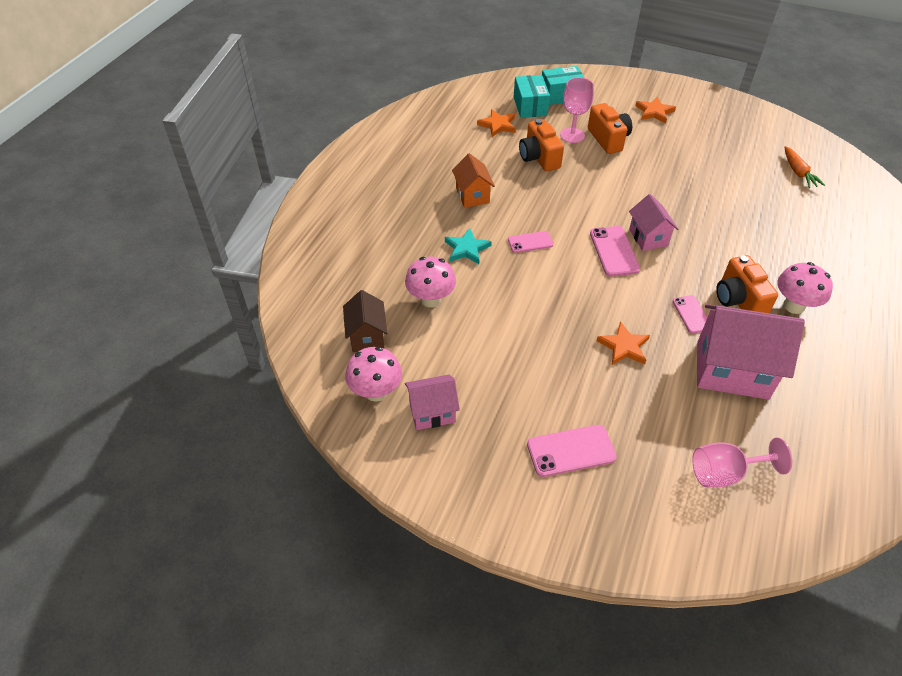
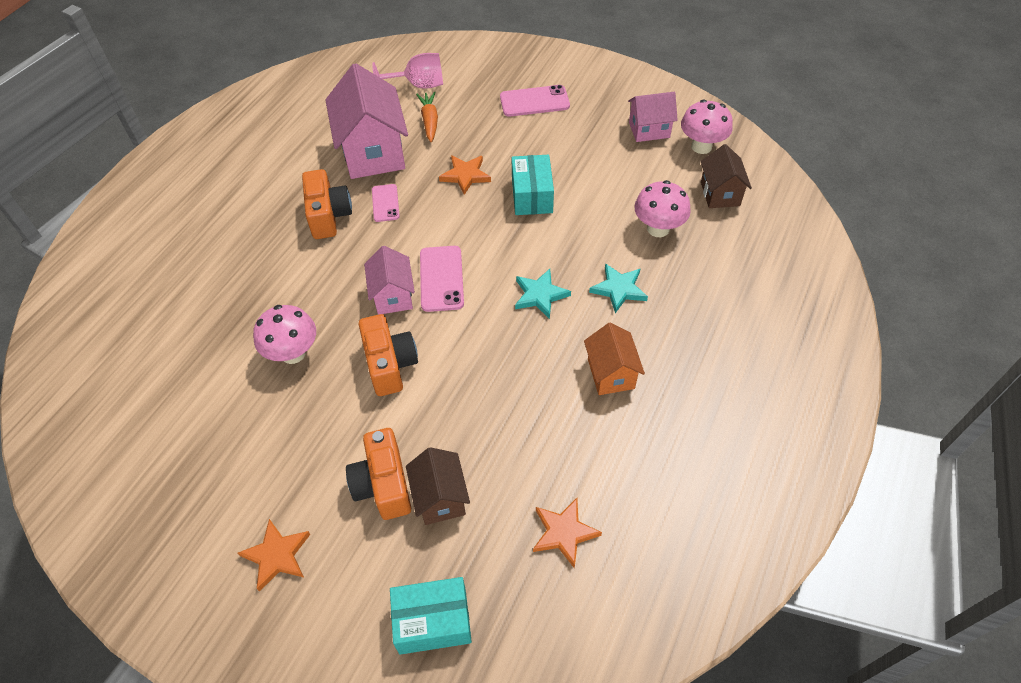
camera: 175 degrees left, 5 degrees up
(530, 106) = (499, 588): turquoise box -> turquoise box (532, 196)
(530, 242) = (540, 295): pink phone -> turquoise star
(539, 158) = (505, 446): orange camera -> orange camera (390, 364)
(572, 135) = (440, 498): pink goblet -> brown house
(732, 370) = (373, 152): pink house -> pink house turned 60 degrees clockwise
(794, 306) = (275, 208): pink mushroom -> pink mushroom (293, 353)
(798, 172) = (132, 395): orange carrot -> orange carrot (430, 121)

